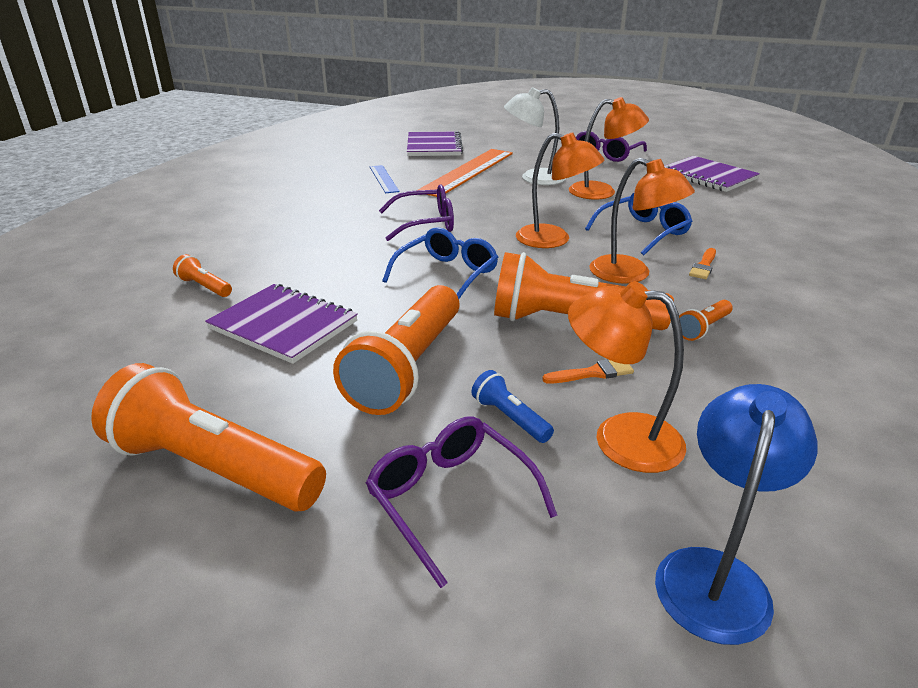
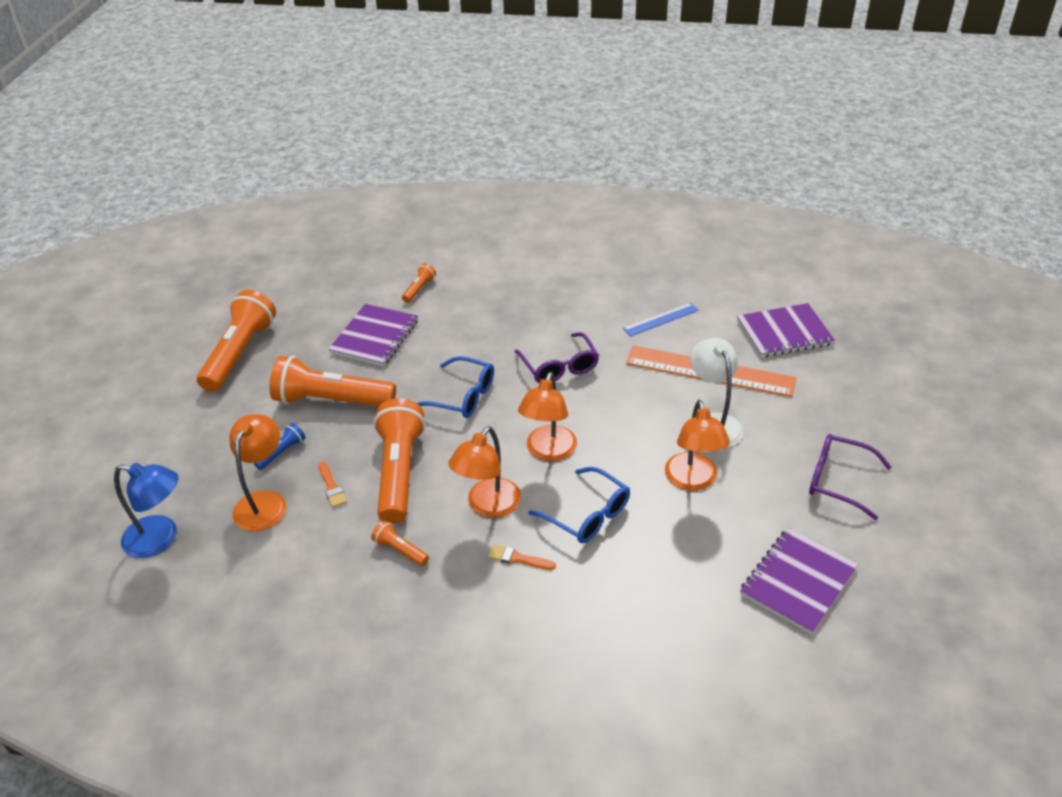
camera: 80 degrees right, 10 degrees up
(450, 499) = (216, 438): purple glasses -> none

